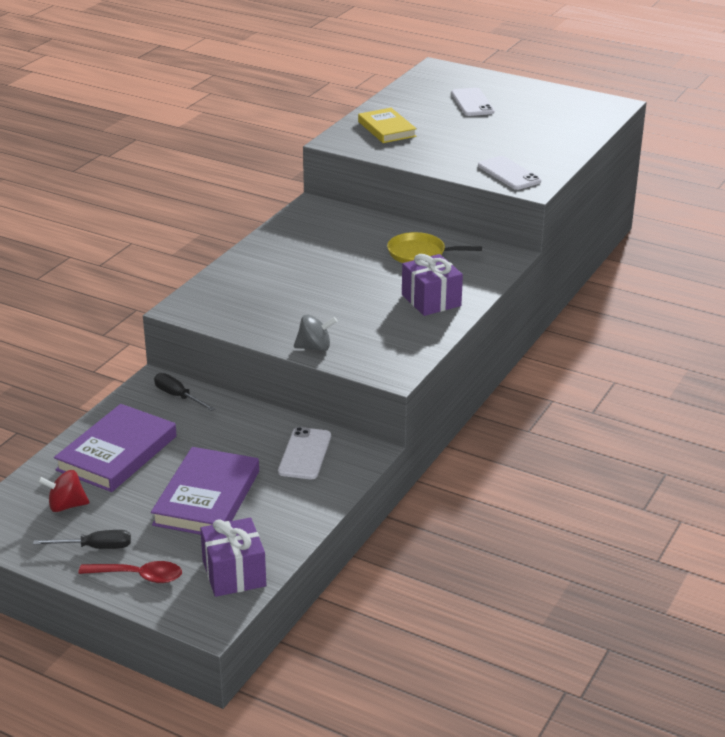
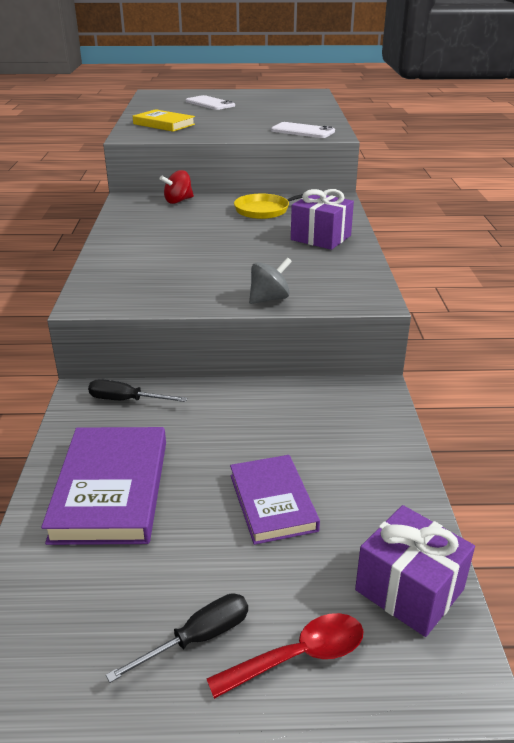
camera: 30 degrees left, 0 degrees up
(66, 506) = (101, 591): red spinning top -> red spinning top (178, 201)
(207, 498) = (272, 502): purple book -> purple book, size x0.67
(305, 454) = (321, 413): white phone -> none

